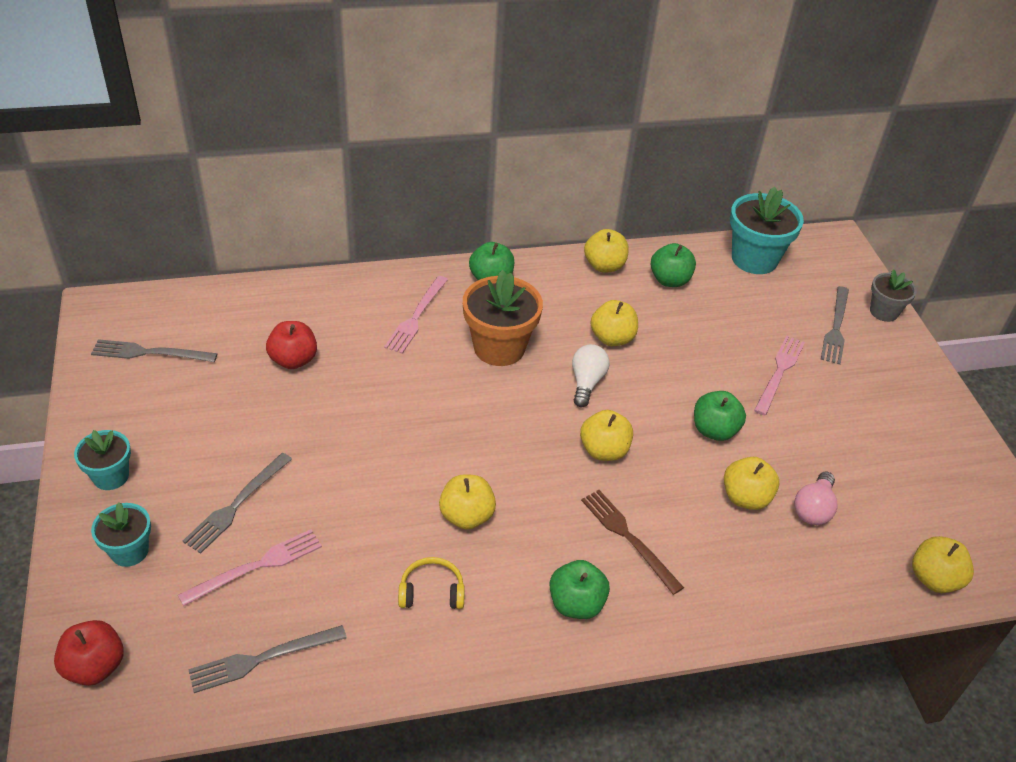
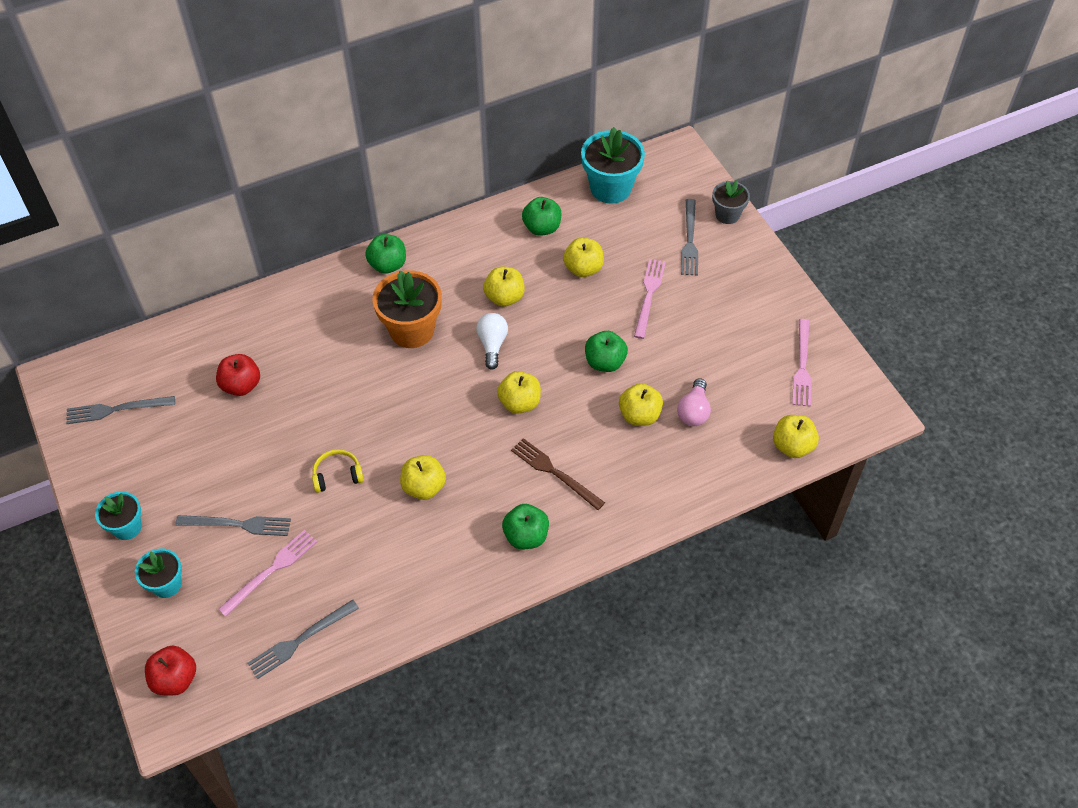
camera: 10 degrees left, 10 degrees up
(236, 504) = (238, 524): grey fork -> grey fork turned 105 degrees counterclockwise
(416, 317) = (333, 318): pink fork -> pink fork (802, 366)
(431, 591) = (413, 555): yellow headphones -> yellow headphones (337, 475)
(604, 266) = (483, 227): yellow apple -> yellow apple (583, 268)

